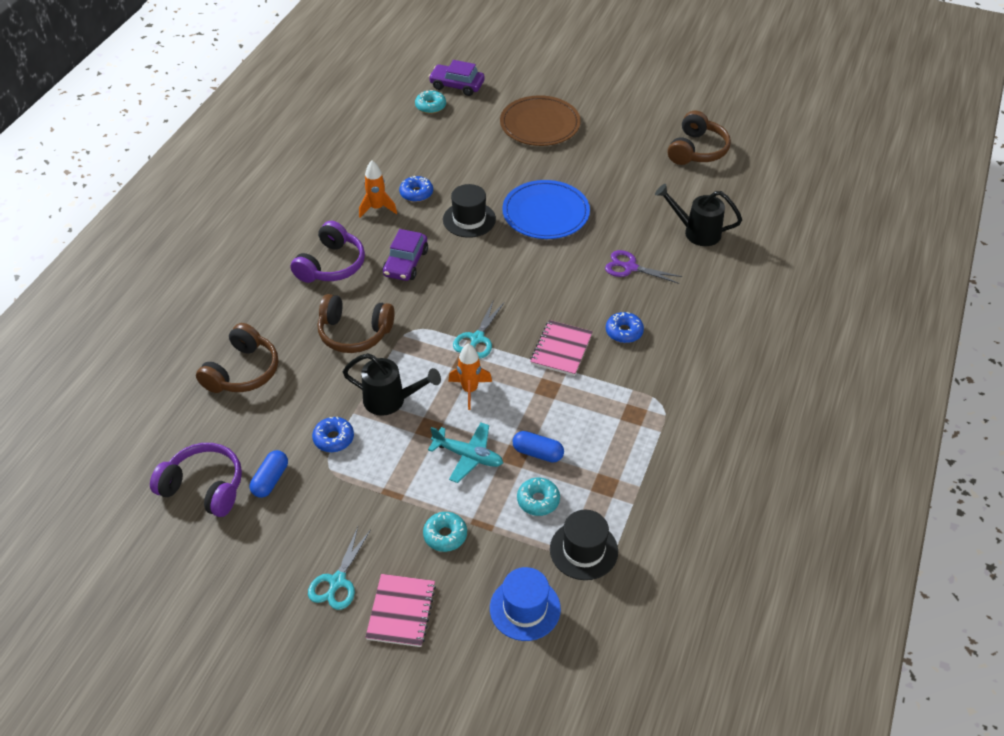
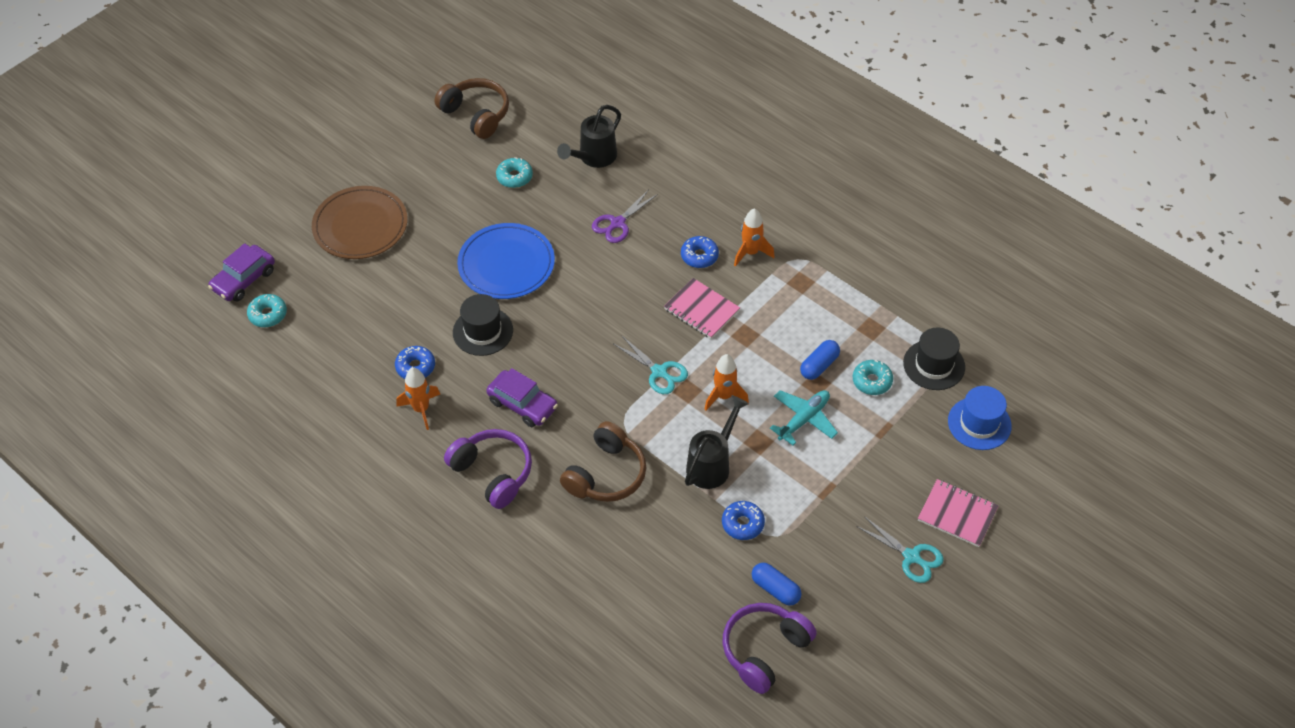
camera: 70 degrees left, 5 degrees up
(243, 371) = (619, 588): brown headphones -> none
(445, 535) = (887, 461): turquoise donut -> turquoise donut (514, 177)
(649, 367) = (751, 253): none -> orange rocket

